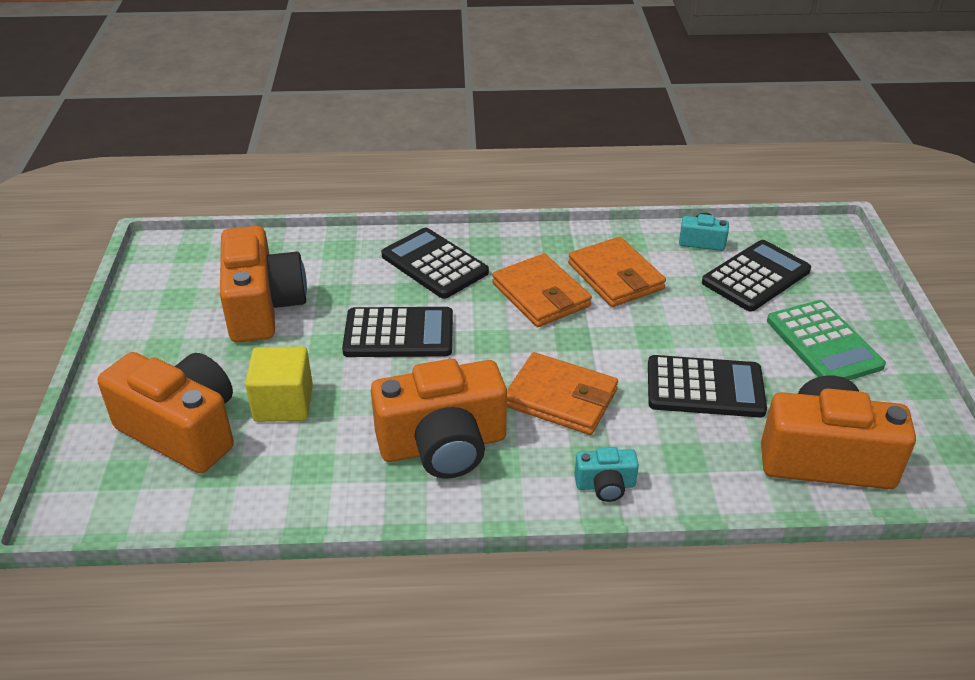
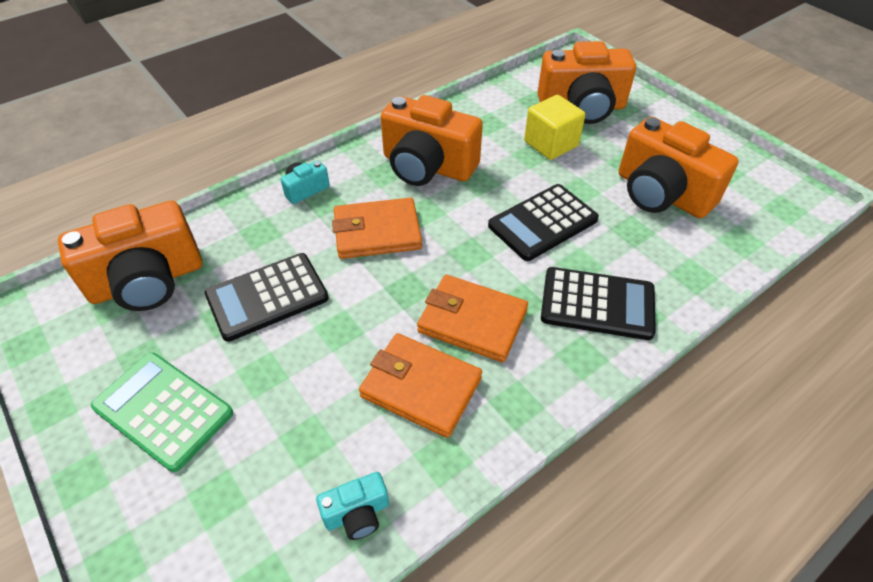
camera: 145 degrees right, 10 degrees up
(443, 445) = (427, 166): orange camera -> orange camera turned 105 degrees counterclockwise
(756, 277) = (265, 481): black calculator -> none

